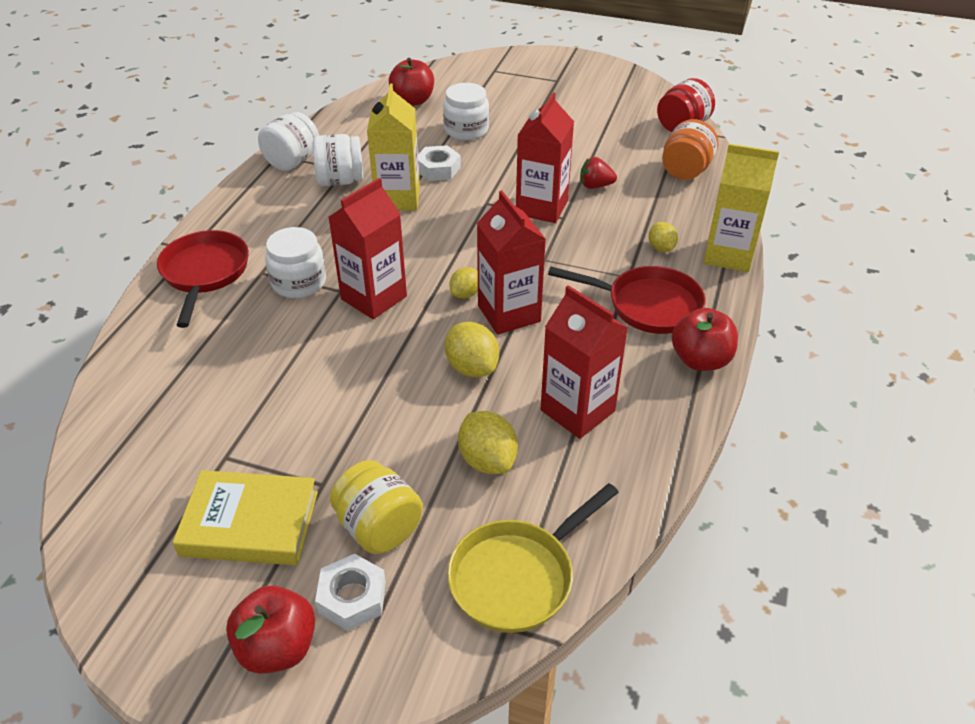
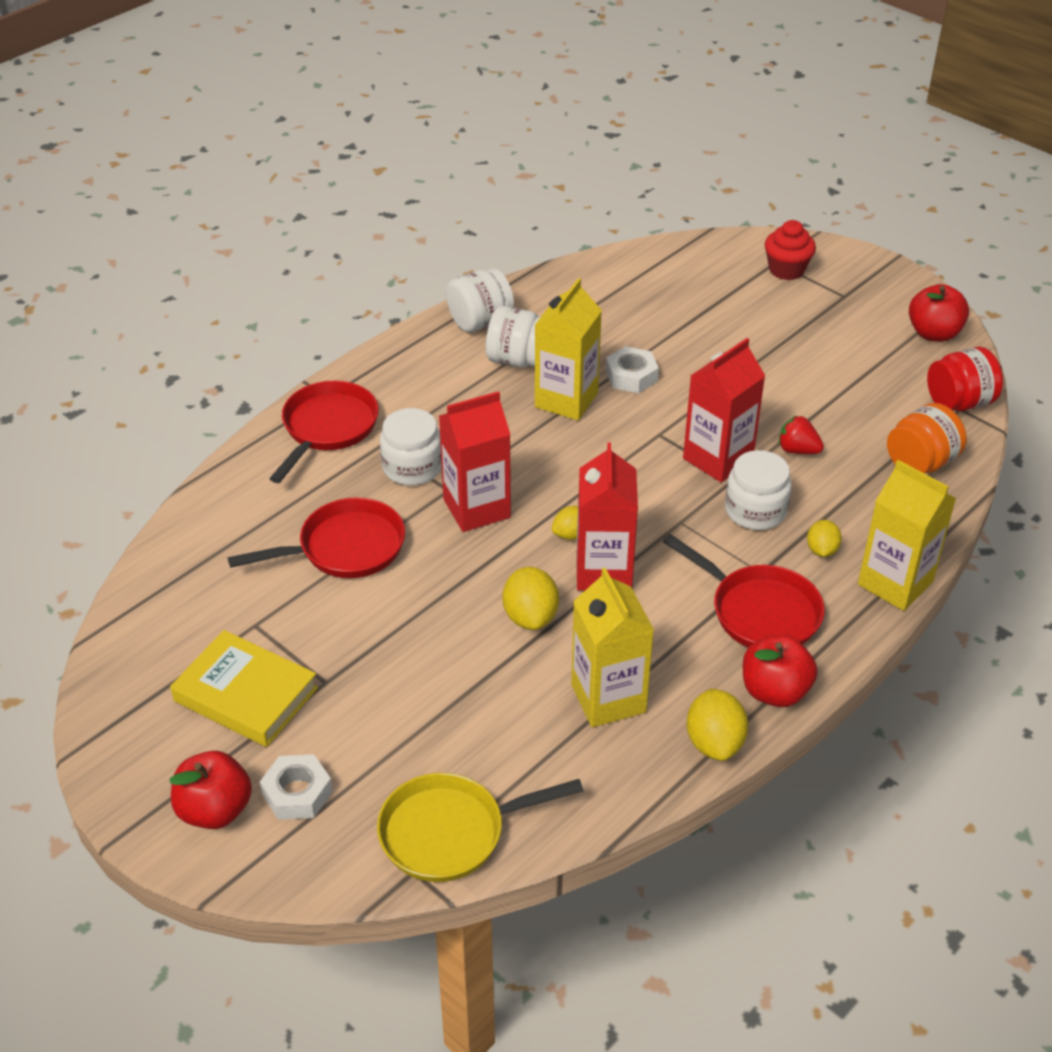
camera: 25 degrees right, 0 degrees up
(275, 364) = (345, 548): none -> red pan
(379, 527) = (354, 741): yellow jar -> none
(413, 100) = (655, 278): red apple -> red apple (934, 333)
(466, 130) = (693, 334): white jar -> white jar (755, 510)
(487, 460) = (489, 715): yellow lemon -> yellow lemon (714, 742)
(505, 74) = (786, 270): none -> red cupcake
(577, 410) = (608, 698): red carton -> yellow carton

